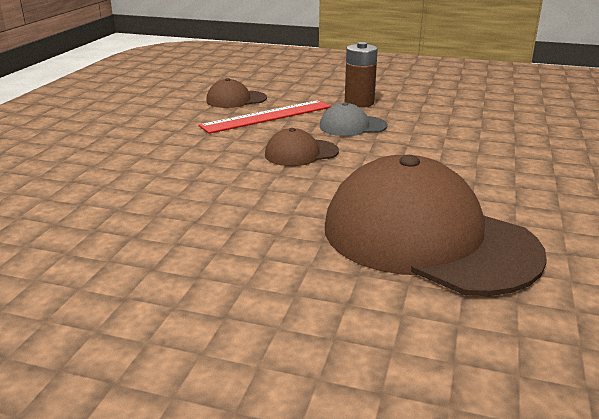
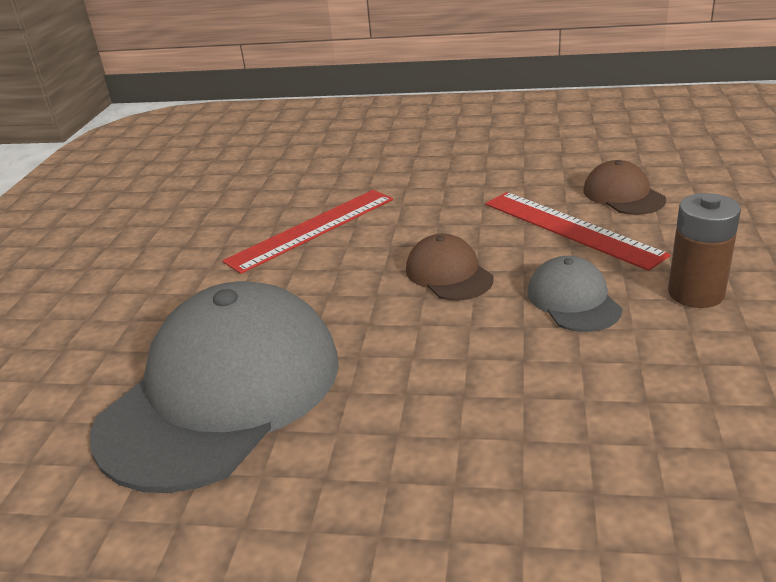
camera: 85 degrees right, 5 degrees up
(184, 197) = (312, 229): none -> red ruler
(427, 239) = (222, 393): brown cap -> grey cap

